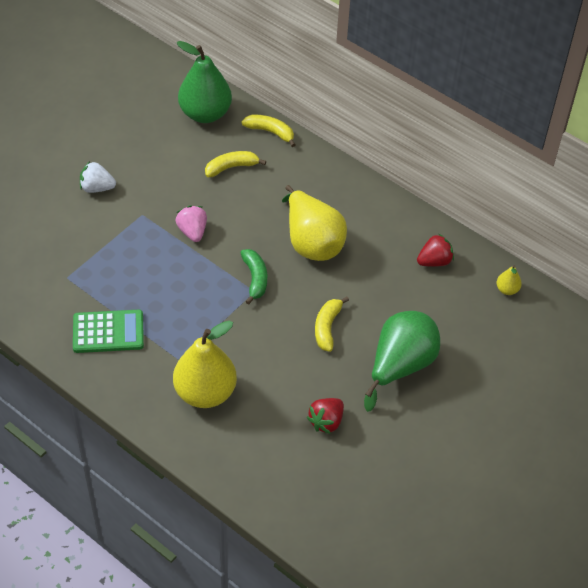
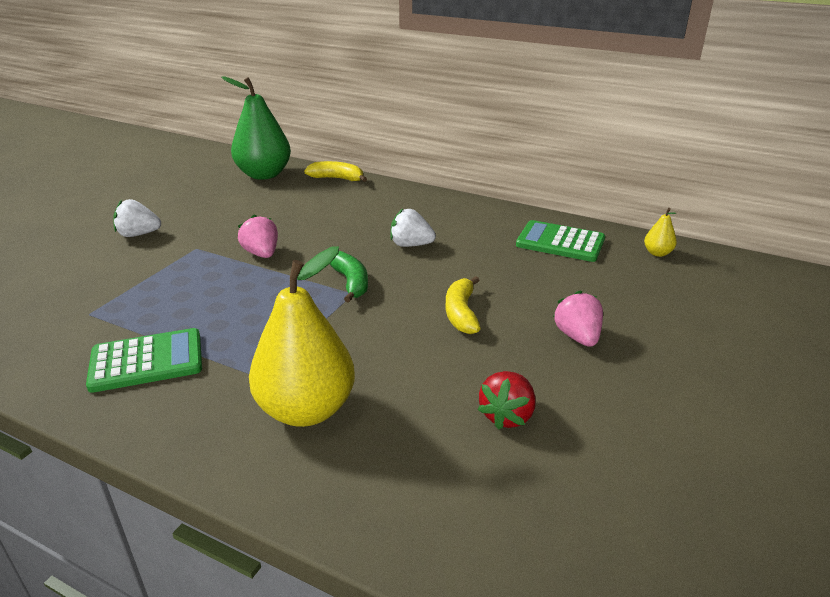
camera: 10 degrees left, 20 degrees down
(231, 167) = (300, 204): yellow banana -> none
(312, 242) = (411, 245): yellow pear -> white strawberry
(400, 366) = (577, 337): green pear -> pink strawberry
(434, 261) = (560, 242): red strawberry -> green calculator

